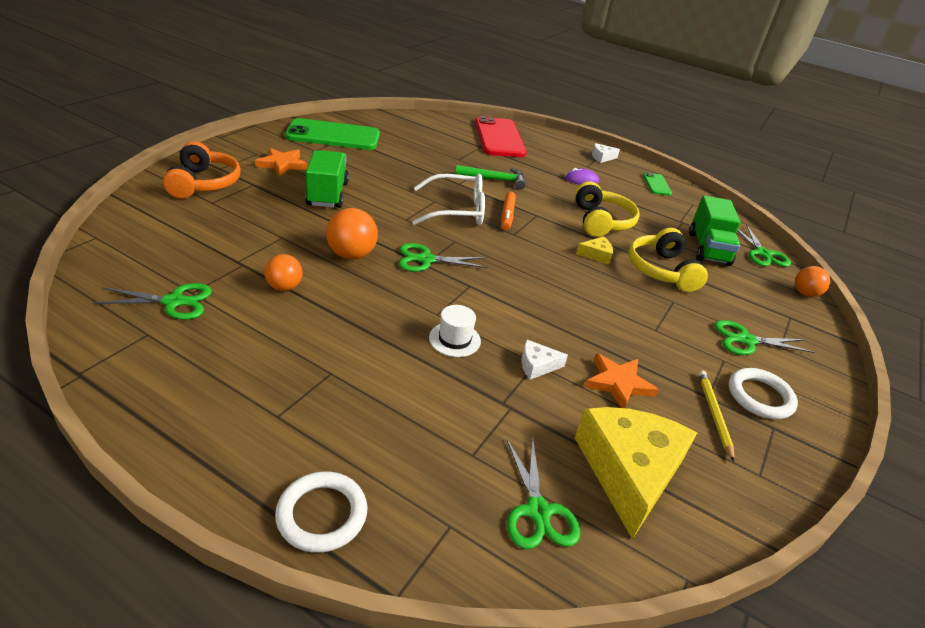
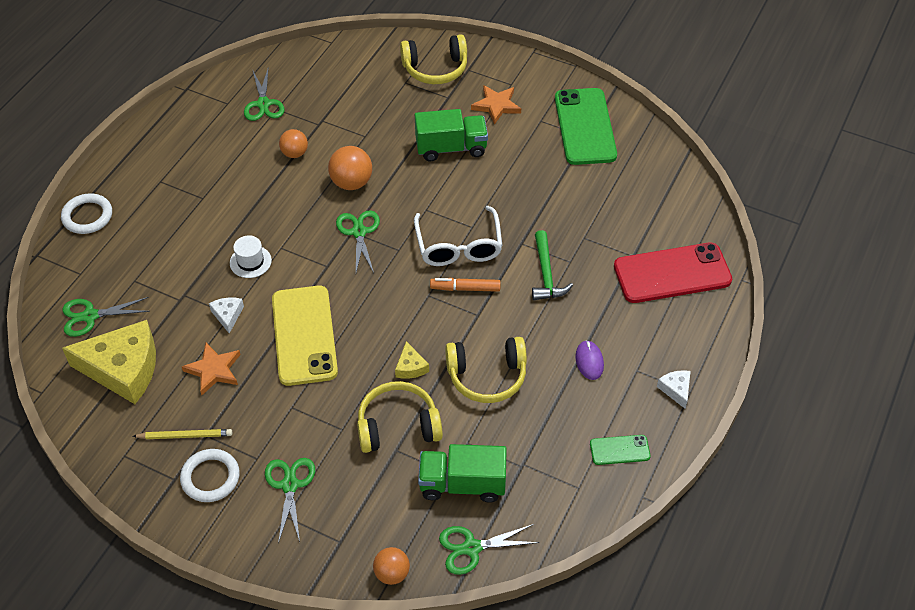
camera: 90 degrees right, 15 degrees up
(204, 183) = (435, 69): orange headphones -> yellow headphones
(564, 311) = (304, 335): none -> yellow phone

